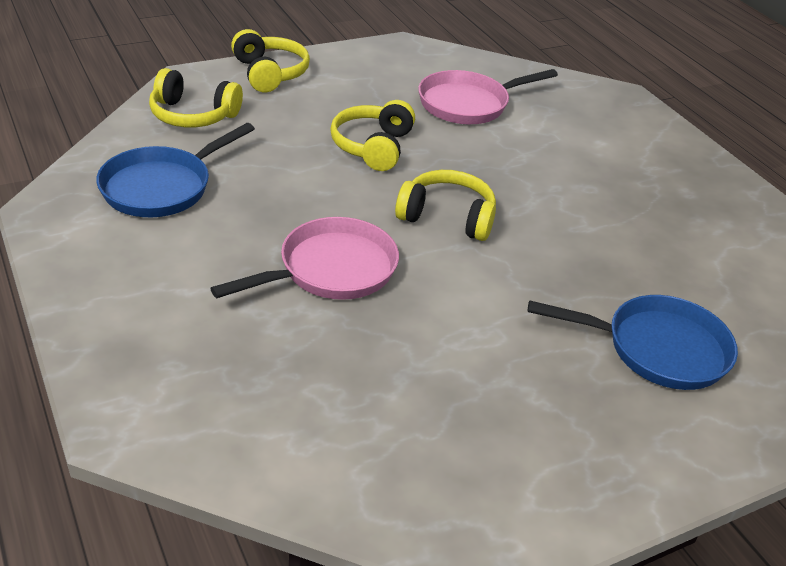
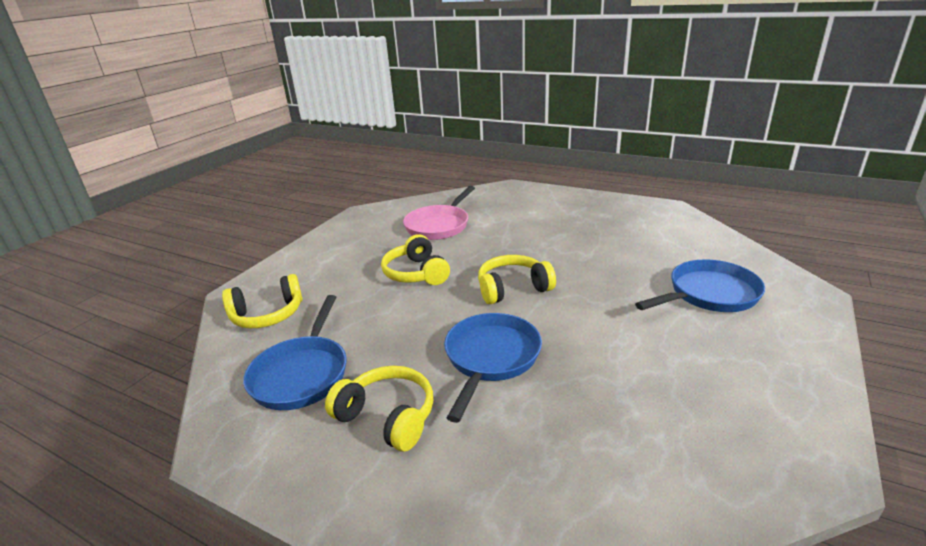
camera: 30 degrees left, 10 degrees down
(269, 73) = (292, 264): yellow headphones -> yellow headphones (387, 417)
(331, 270) = (490, 358): pink pan -> blue pan

